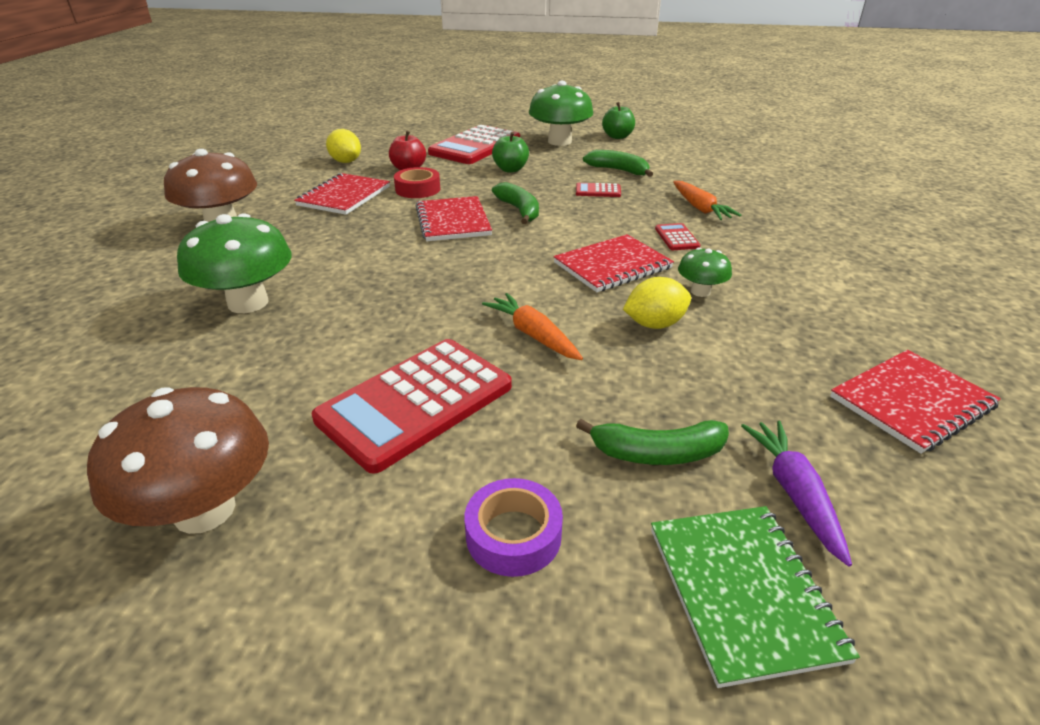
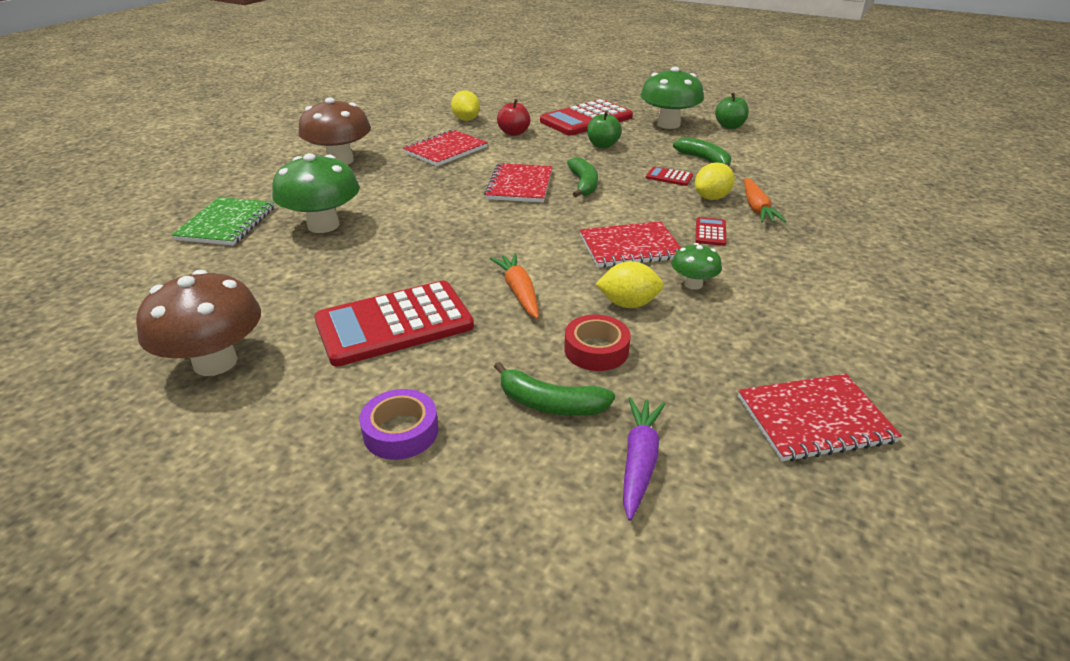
camera: 20 degrees right, 0 degrees up
(418, 189) = (509, 152): red tape -> red tape (596, 350)
(652, 204) = (712, 197): none -> yellow lemon
(742, 592) = (538, 516): green notebook -> green notebook (226, 223)

